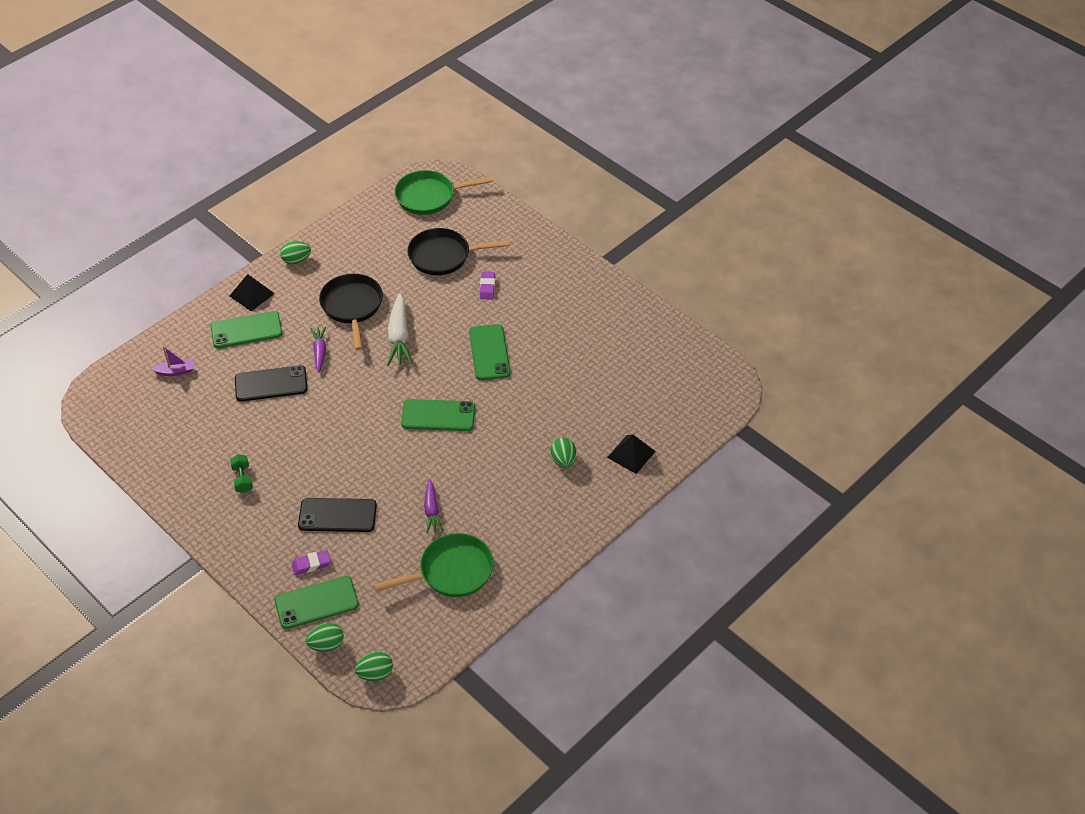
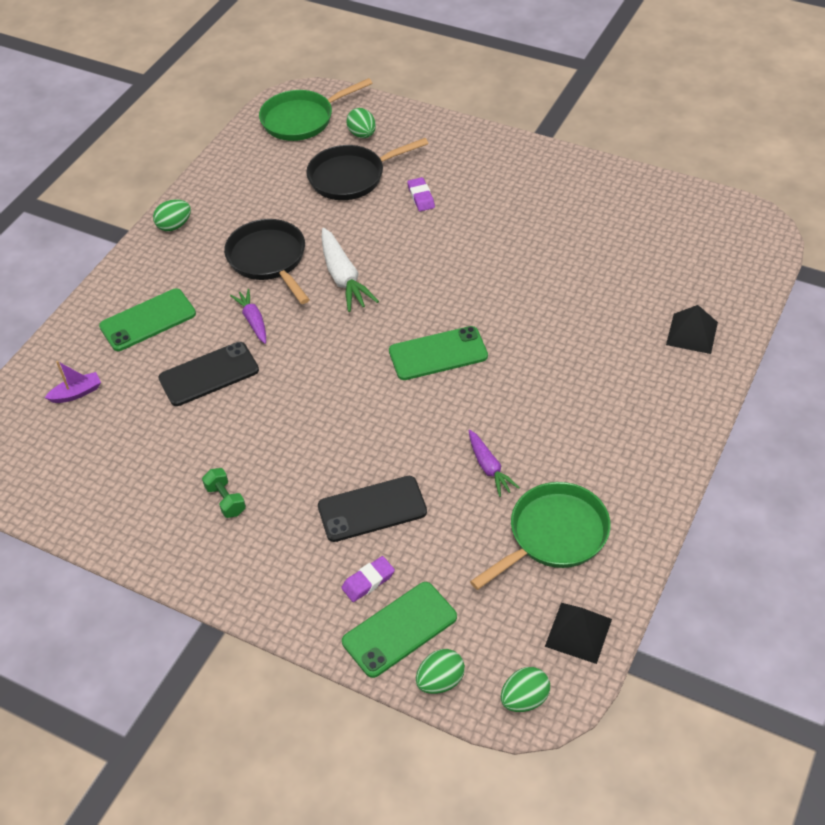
camera: 15 degrees left, 0 degrees up
(252, 294) = (136, 278): black pyramid -> black pyramid (578, 632)
(489, 352) = (461, 266): green phone -> none
(563, 460) = (616, 363): green egg -> green egg (362, 134)

